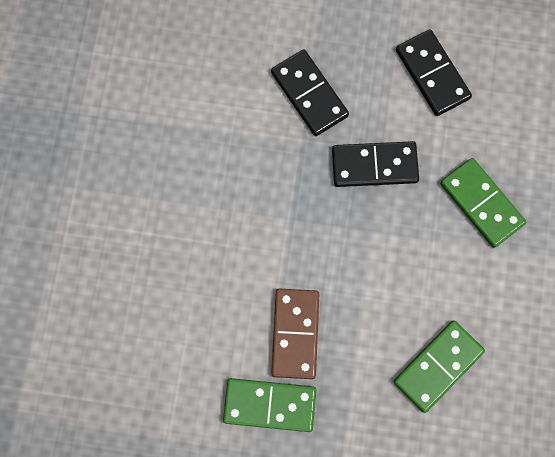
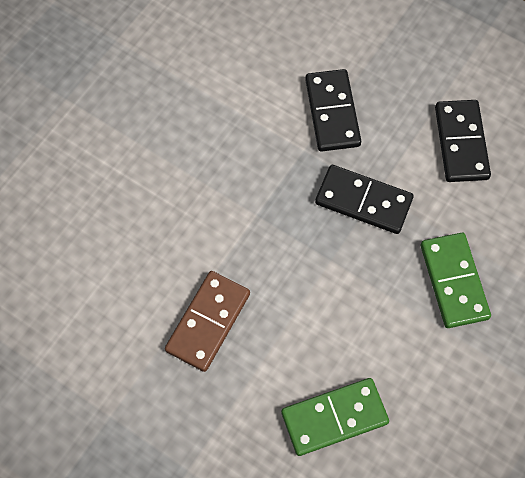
camera: 25 degrees right, 10 degrees down
(269, 405) = (149, 377): green domino -> none

